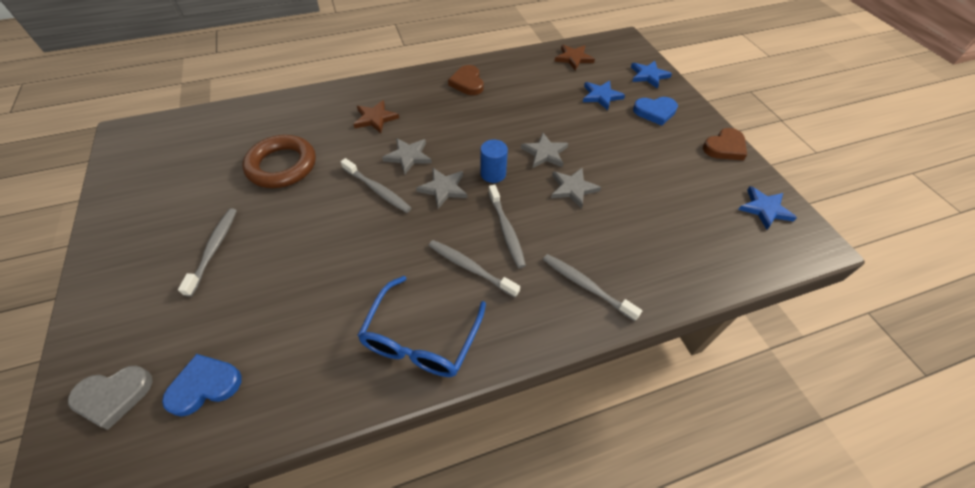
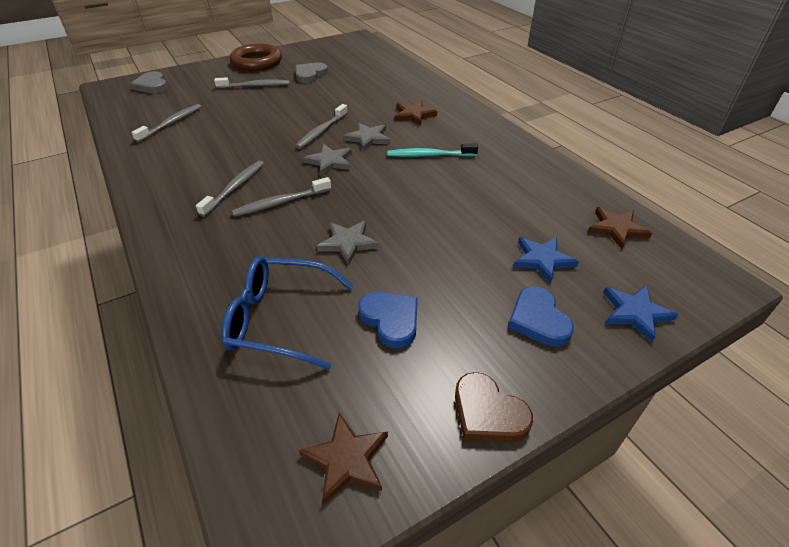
camera: 80 degrees right, 10 degrees down
(205, 385) = (151, 107): blue heart -> blue heart (391, 320)
(218, 190) = (310, 75): none -> grey heart
(282, 166) = (340, 90): brown ring -> brown ring (257, 62)
(421, 338) = (167, 174): blue glasses -> blue glasses (280, 319)
(455, 122) = (429, 155): none -> turquoise toothbrush
(467, 83) = (500, 154): brown heart -> none
(493, 173) = (358, 187): blue cylinder -> none
(545, 153) = (402, 218): grey star -> none
(586, 286) = (208, 260): grey toothbrush -> grey toothbrush (171, 123)
(764, 209) = (346, 459): blue star -> brown star

